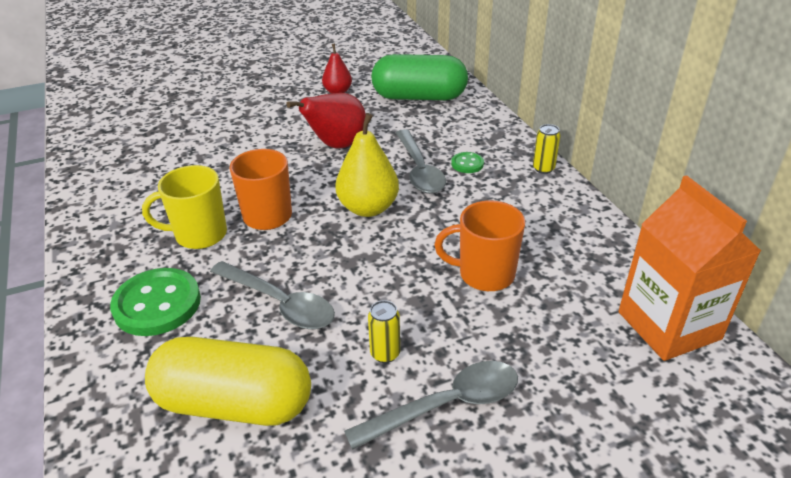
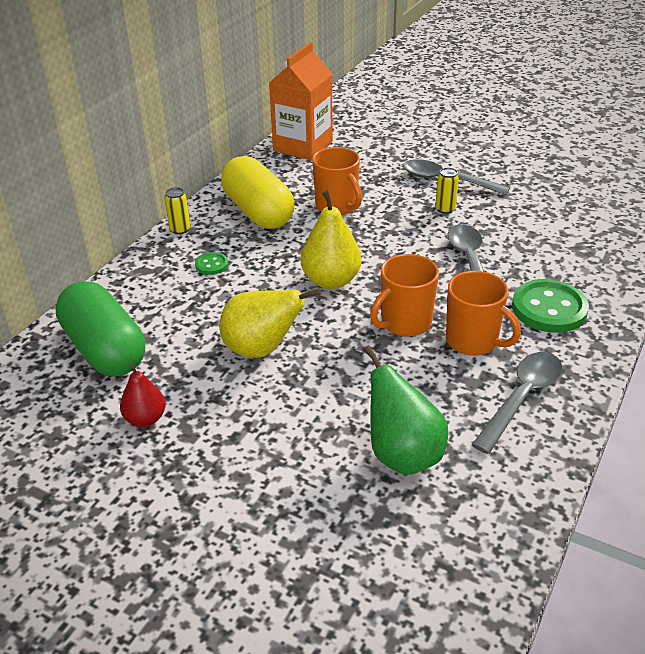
camera: 130 degrees left, 0 degrees up
(177, 152) = (402, 455): none -> green pear
(199, 235) = (473, 341): yellow mug -> orange mug
(234, 404) = (547, 234): yellow capsule -> yellow capsule (258, 212)
(336, 145) = (261, 349): red pear -> yellow pear
(419, 170) = (249, 283): grey spoon -> grey spoon (522, 398)

